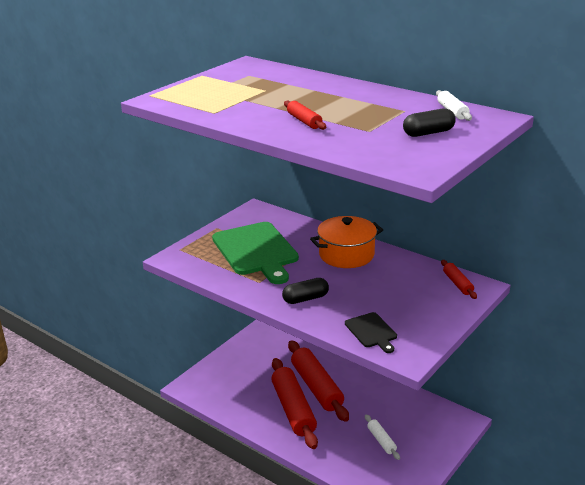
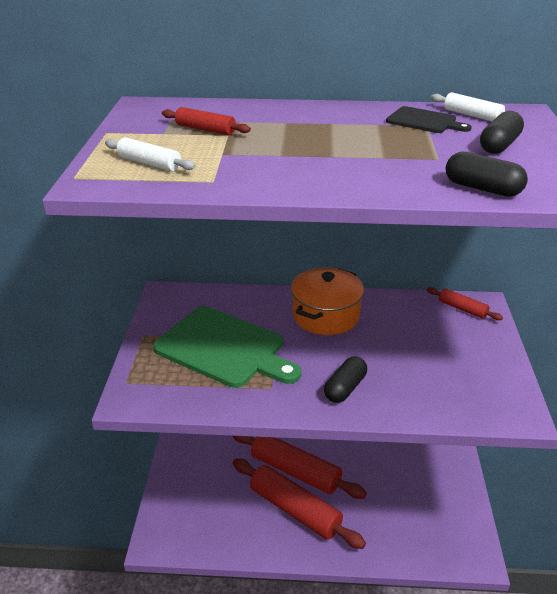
camera: 35 degrees left, 5 degrees up
(304, 121) = (346, 164): red rolling pin -> red rolling pin (205, 129)
(360, 153) = (482, 188): none -> black capsule
(372, 331) = (454, 399): black cutting board -> black cutting board (424, 121)
(381, 440) = (406, 500): white rolling pin -> white rolling pin (149, 163)

